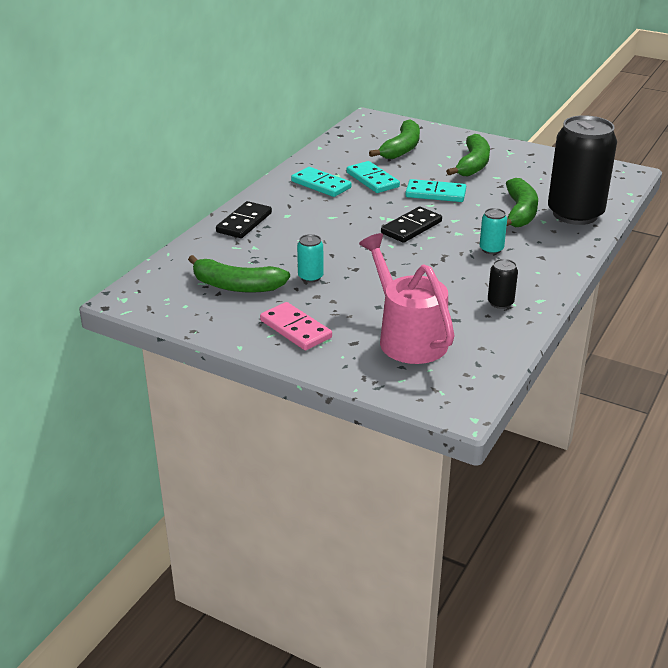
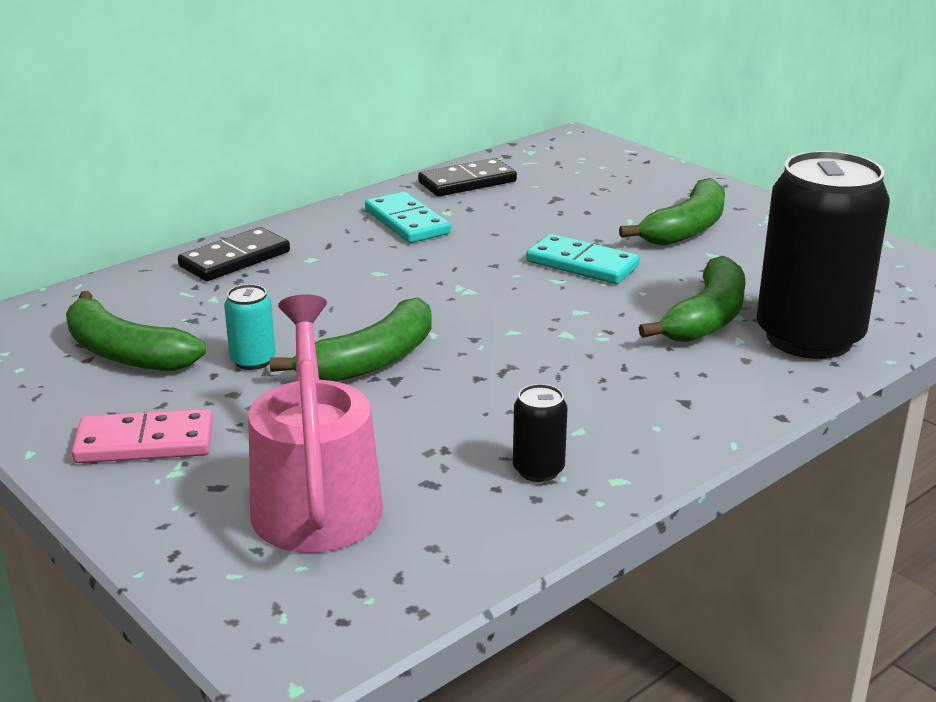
camera: 20 degrees right, 5 degrees down
(295, 329) = (145, 442): pink domino -> pink domino turned 75 degrees counterclockwise
(372, 180) = (496, 227): turquoise domino -> none
(401, 149) = (585, 188): green banana -> green banana (371, 361)
(411, 227) = (493, 311): black domino -> black domino (467, 182)
(491, 249) = (602, 371): turquoise can -> none

